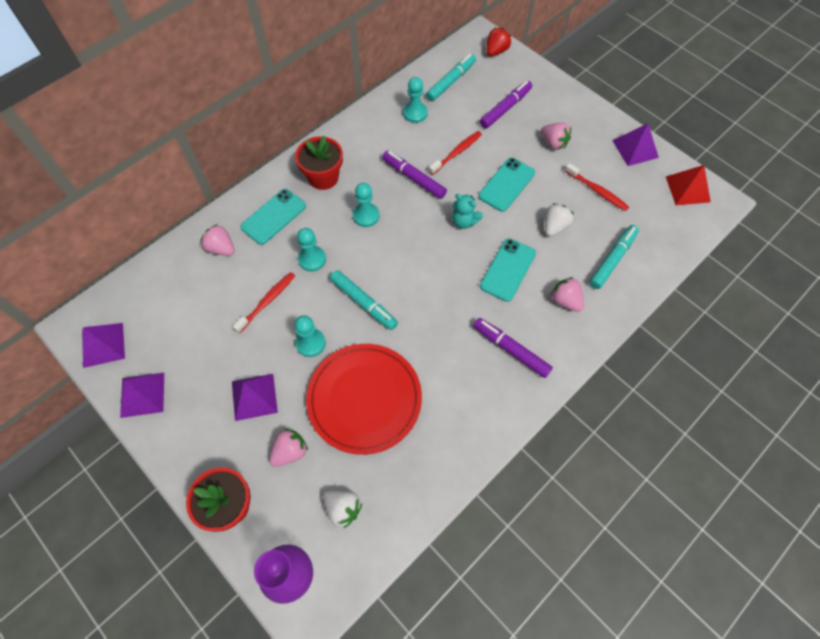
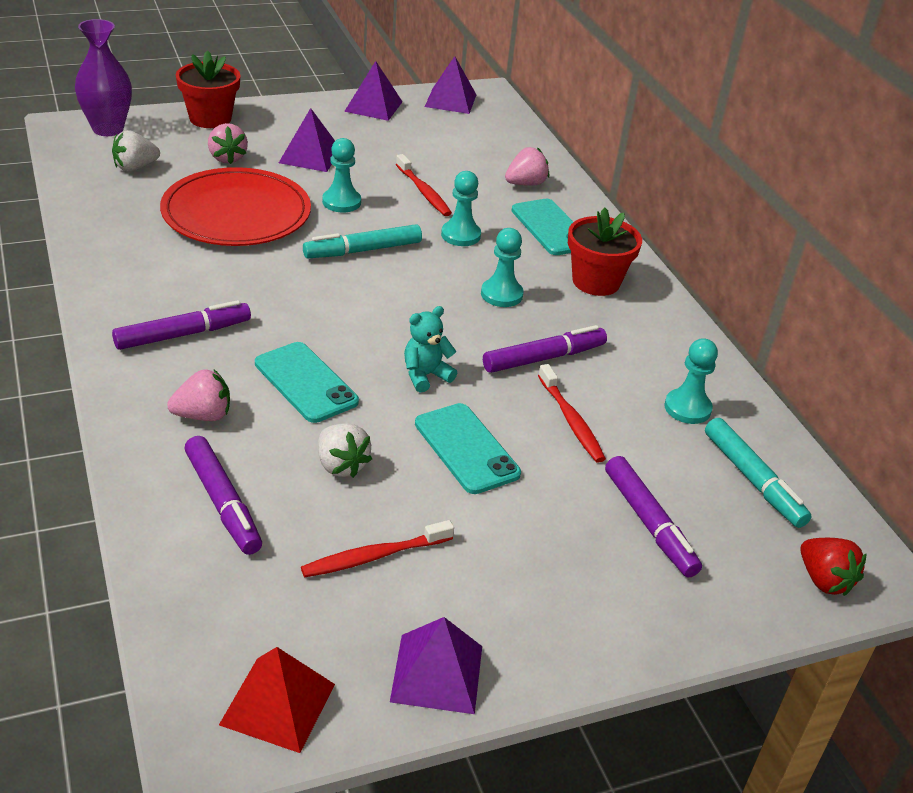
camera: 110 degrees right, 25 degrees down
(553, 143) = (524, 551): pink strawberry -> none
(612, 259) = (223, 503): turquoise marker -> purple marker

